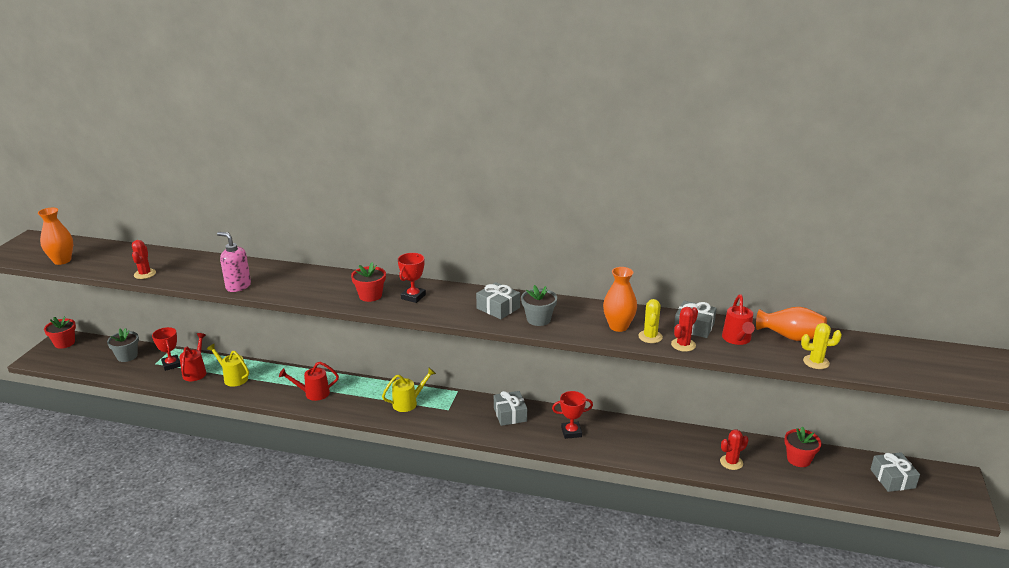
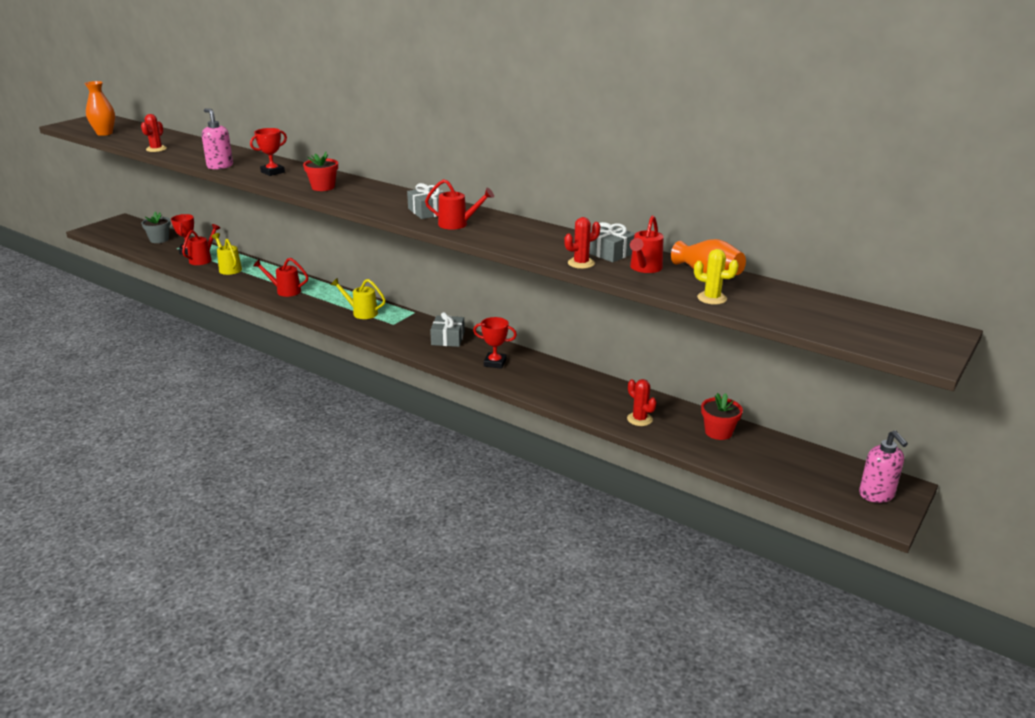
camera: 20 degrees right, 0 degrees up
(64, 343) = (120, 223): red flower pot -> none
(408, 403) = (361, 313): yellow watering can -> yellow watering can turned 150 degrees counterclockwise
(413, 297) = (360, 193): red trophy -> red trophy (272, 172)
(538, 319) = (457, 224): grey flower pot -> red watering can
(618, 326) = (530, 240): orange vase -> none
(650, 337) = (554, 252): yellow cactus -> none
(731, 462) = (639, 419): red cactus -> red cactus turned 60 degrees clockwise
(892, 478) = (815, 471): grey gift -> none
(948, 489) = (876, 495): none -> pink soap dispenser

